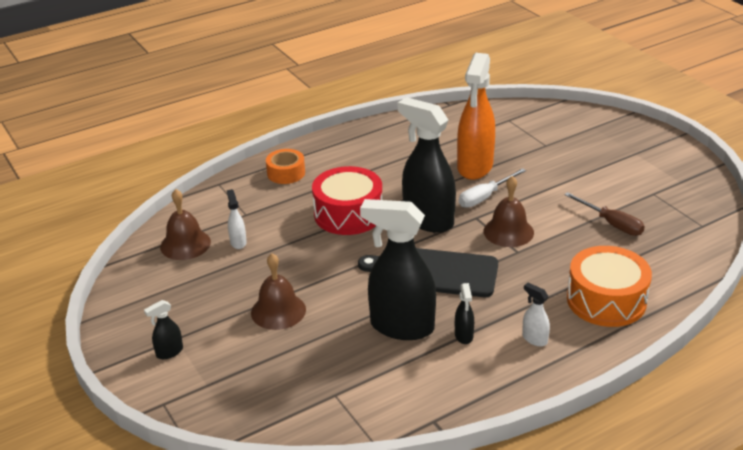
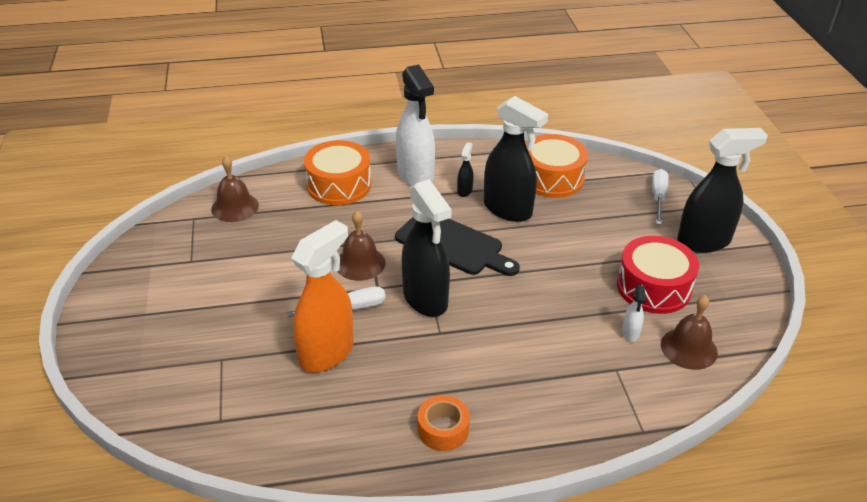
camera: 160 degrees left, 5 degrees up
(169, 352) = (704, 241): black spray bottle -> black spray bottle, size x2.34
(228, 398) = (658, 197): none -> white screwdriver
(278, 311) = (605, 250): brown bell -> brown bell (235, 207)
(286, 173) = (552, 421): orange tape -> orange tape (443, 429)
(348, 214) = (502, 332): red drum -> red drum (653, 287)
(370, 386) = (552, 178): none -> orange drum
(534, 339) = (415, 175): white spray bottle -> white spray bottle, size x2.34
(611, 224) = (264, 243): brown screwdriver -> none

